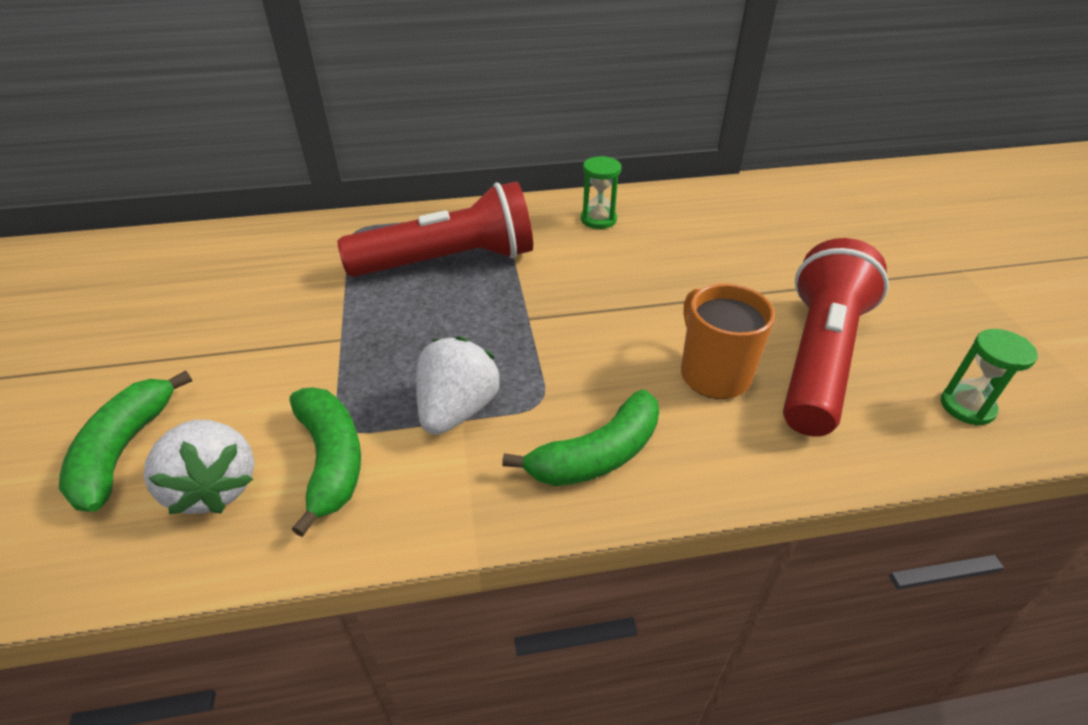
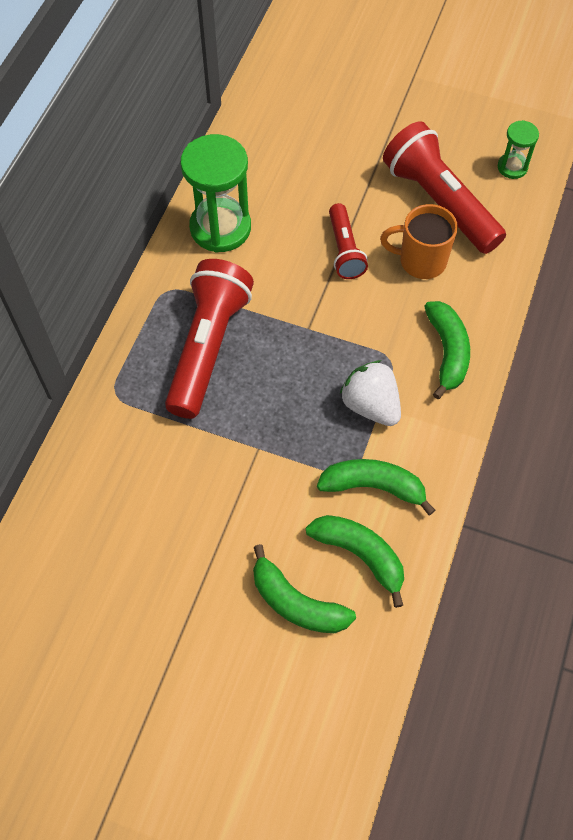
camera: 60 degrees left, 20 degrees up
(214, 487) = (360, 555): white strawberry -> green banana
(598, 219) = (220, 228): green hourglass -> green hourglass, size x1.95
(660, 306) = (344, 250): none -> red flashlight

